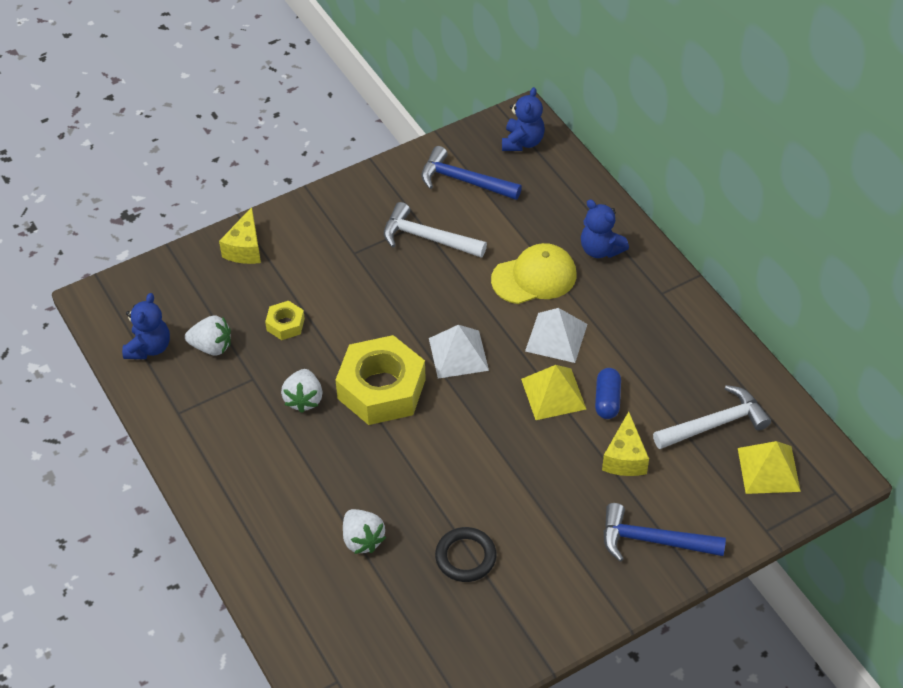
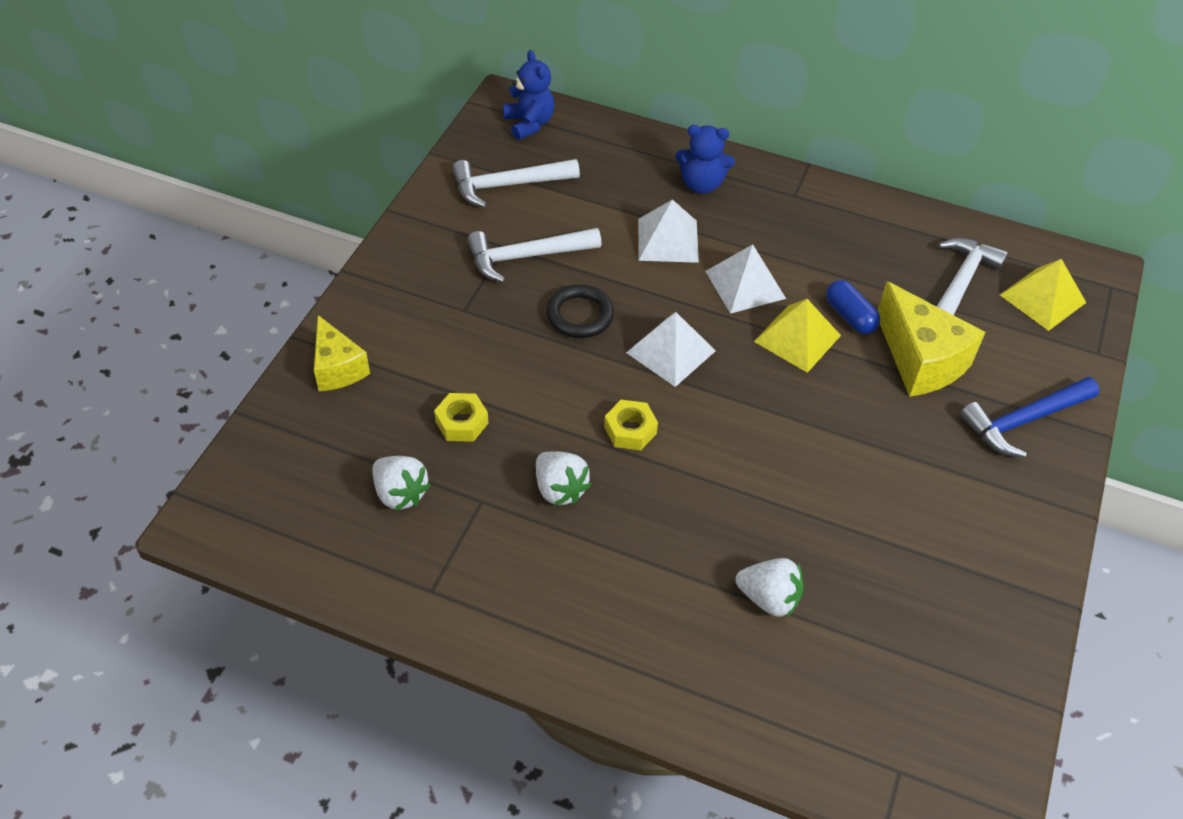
camera: 40 degrees left, 0 degrees up
(149, 348) = (325, 538): blue teddy bear -> none
(211, 347) = (400, 494): white strawberry -> white strawberry turned 75 degrees clockwise
(381, 389) = (630, 430): yellow nut -> yellow nut, size x0.46
(463, 181) = (507, 185): blue hammer -> white hammer
(465, 557) = (884, 548): black ring -> black ring (580, 315)
(534, 277) = (667, 240): yellow cap -> white pyramid
(624, 458) = (920, 360): yellow cheese -> yellow cheese, size x1.54

